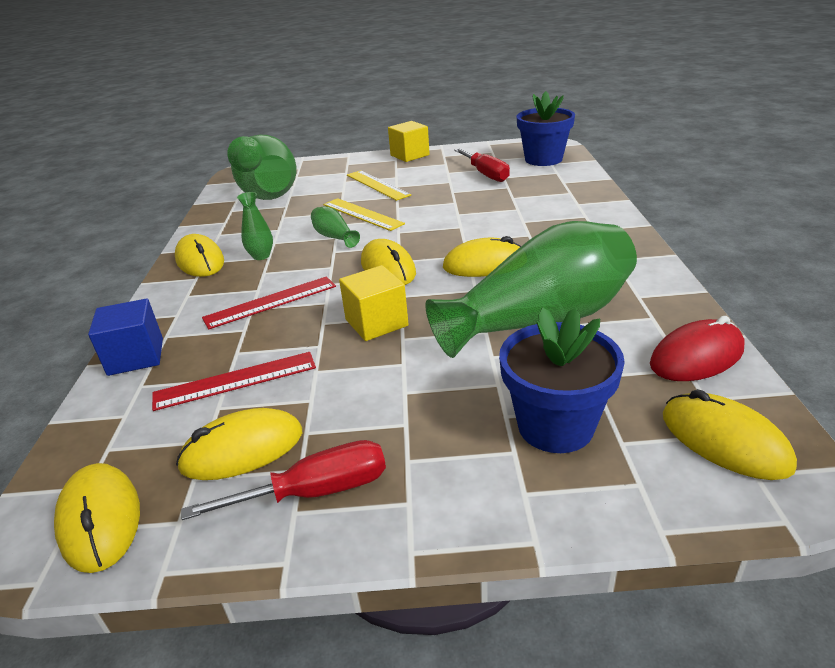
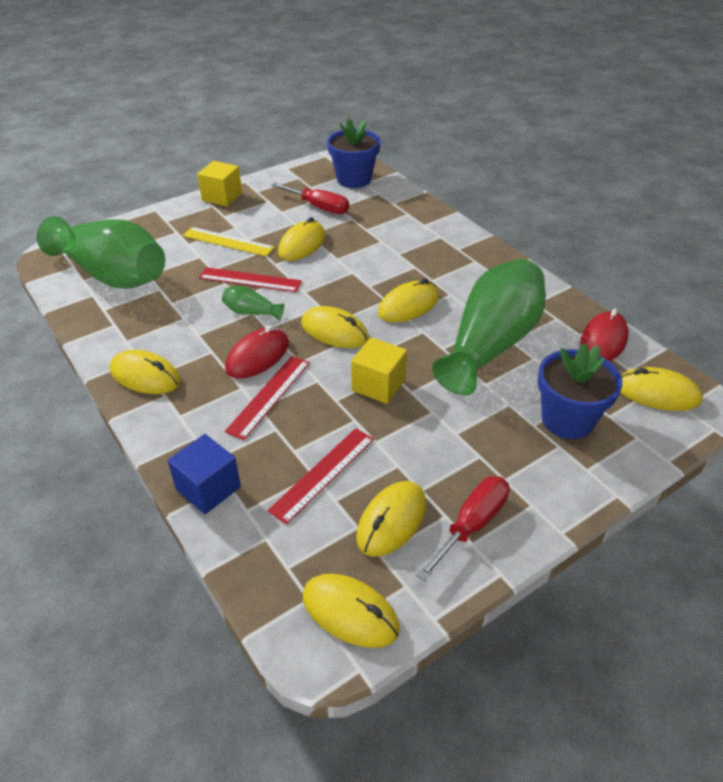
camera: 35 degrees left, 10 degrees up
(261, 256) = (203, 352): green vase -> none
(299, 270) = (257, 356): none -> red mouse
(362, 214) = (250, 280): yellow ruler -> red ruler
(437, 198) = (302, 244): none -> yellow mouse

